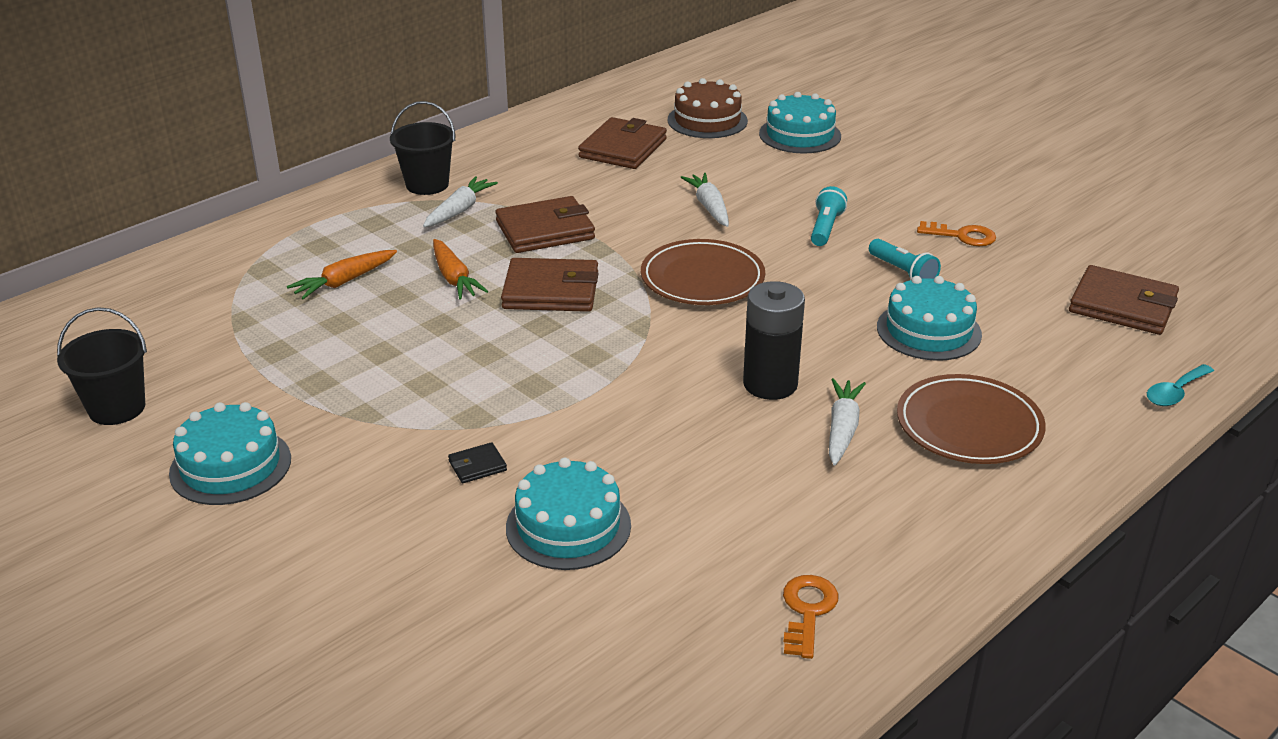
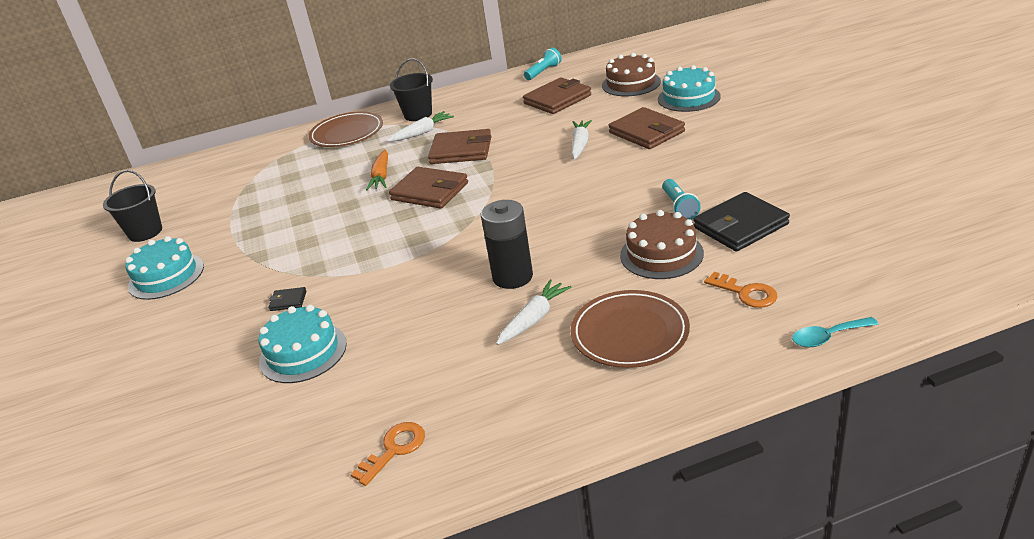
camera: 30 degrees right, 0 degrees up
(344, 282) = (320, 171): orange carrot -> none
(702, 278) = (532, 194): brown plate -> brown plate (347, 133)
(825, 228) = (649, 167): turquoise flashlight -> turquoise flashlight (543, 72)
(928, 330) = (661, 254): turquoise cake -> brown cake
(962, 236) = (750, 184): orange key -> orange key (746, 293)
(990, 286) = (740, 226): none -> black wallet
(1122, 306) = (841, 256): brown wallet -> brown wallet (646, 132)

